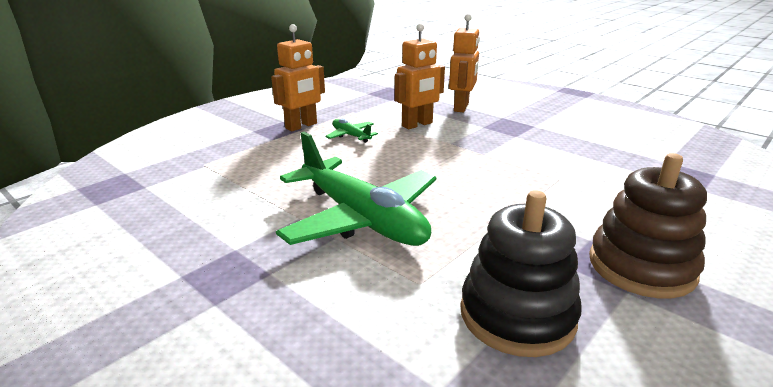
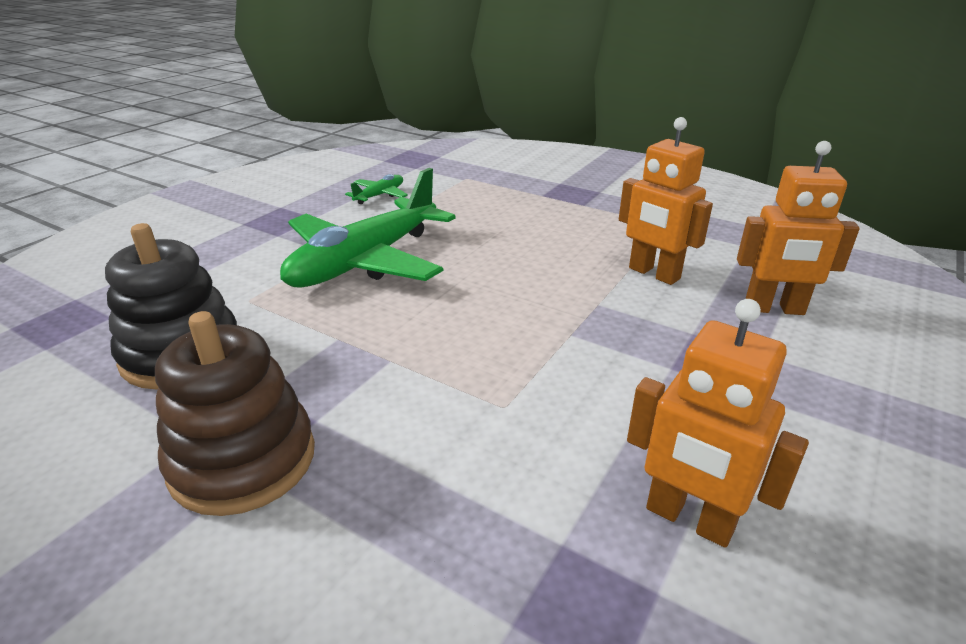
camera: 80 degrees right, 5 degrees up
(301, 126) = (590, 203): orange robot -> orange robot (689, 519)
(351, 136) = (578, 233): green plane -> green plane (379, 195)

